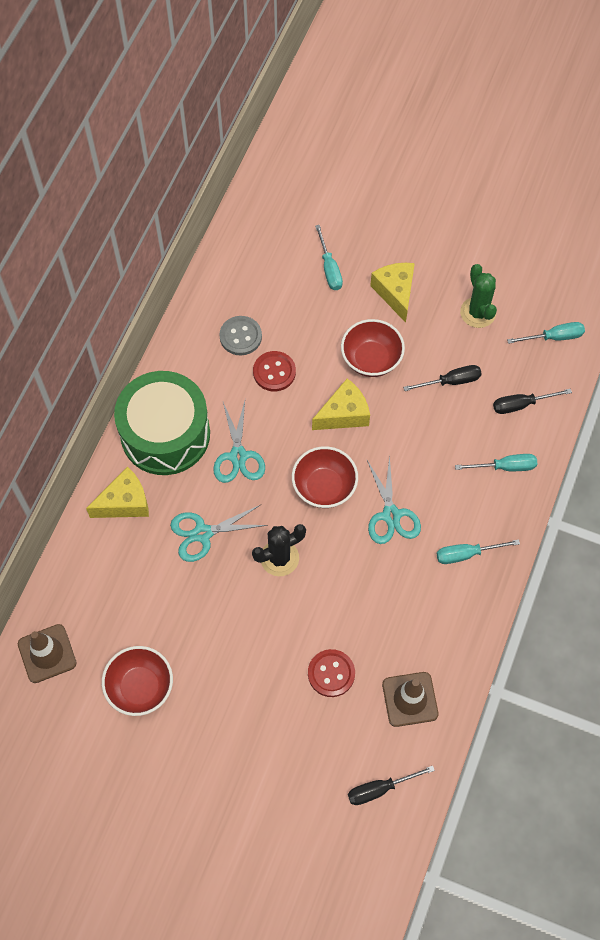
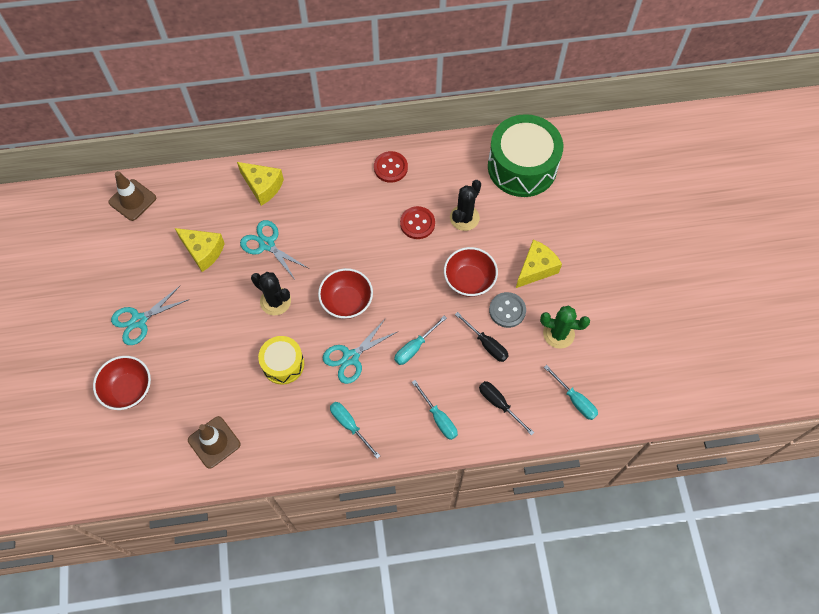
camera: 60 degrees right, 0 degrees up
(140, 687) = (136, 266): red bowl -> red bowl (128, 389)
(165, 434) = (327, 183): green drum -> green drum (522, 167)
(238, 456) = (337, 235): turquoise scissors -> turquoise scissors (139, 320)
(240, 336) = (431, 188): grey button -> grey button (507, 310)
(296, 325) = (464, 218): none -> black cactus
(329, 268) = (525, 215): turquoise screwdriver -> turquoise screwdriver (415, 347)
(331, 673) = (206, 379): red button -> red button (390, 168)
(344, 414) = (412, 285): yellow cheese -> yellow cheese (203, 251)
(359, 586) = (283, 364): none -> yellow drum
(380, 789) = (137, 455): black screwdriver -> none
(478, 312) = (558, 334): green cactus -> green cactus turned 60 degrees clockwise

